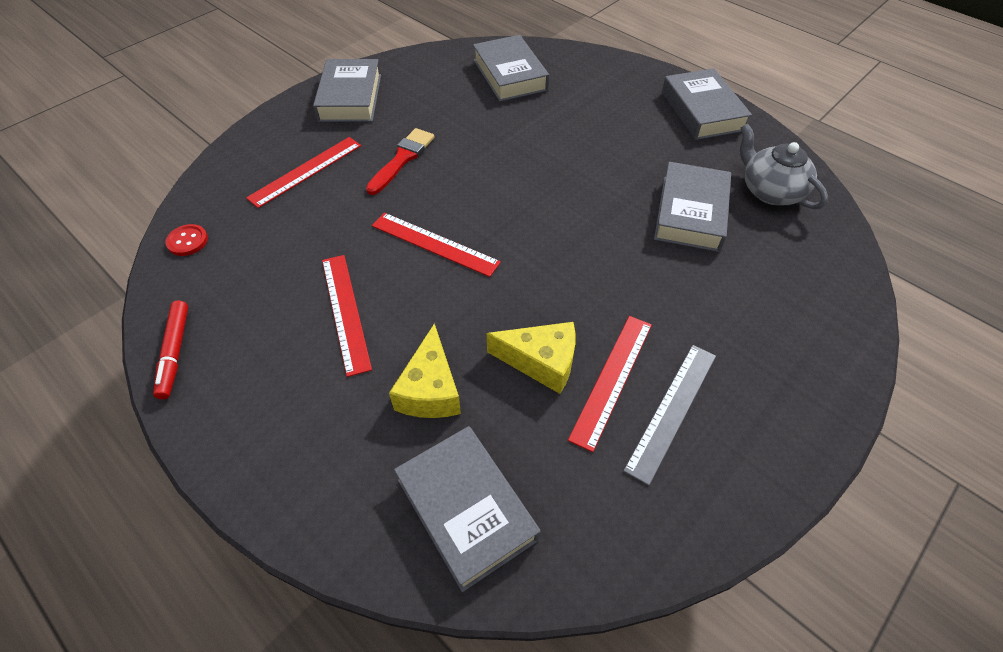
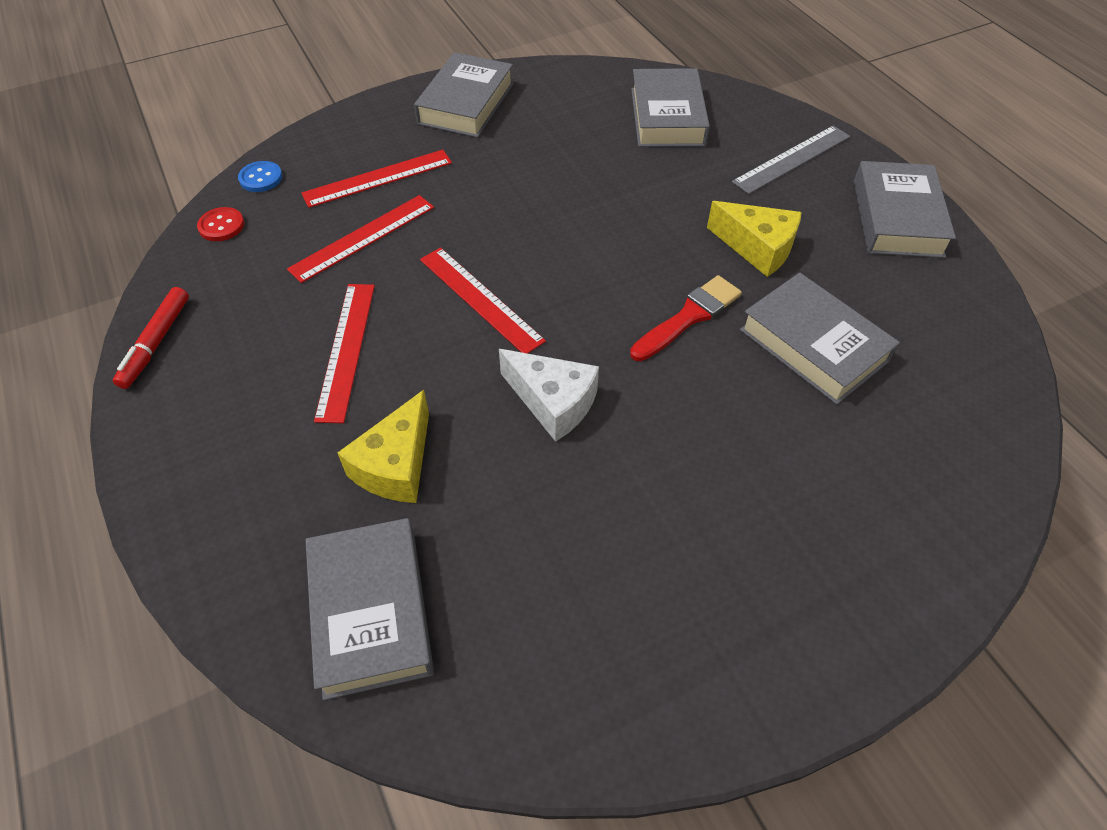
camera: 20 degrees right, 0 degrees up
(204, 194) = (261, 178): none -> blue button
(402, 159) = (490, 190): red brush -> red brush (689, 317)
(528, 306) = (553, 402): none -> white cheese
(541, 362) = (536, 473): yellow cheese -> yellow cheese (757, 248)
(612, 379) = (610, 520): red ruler -> red ruler (363, 238)
(672, 410) = (665, 580): grey ruler -> grey ruler (792, 159)
(690, 213) = (813, 345): grey book -> grey book turned 75 degrees counterclockwise
(770, 191) = (938, 345): grey teapot -> none

